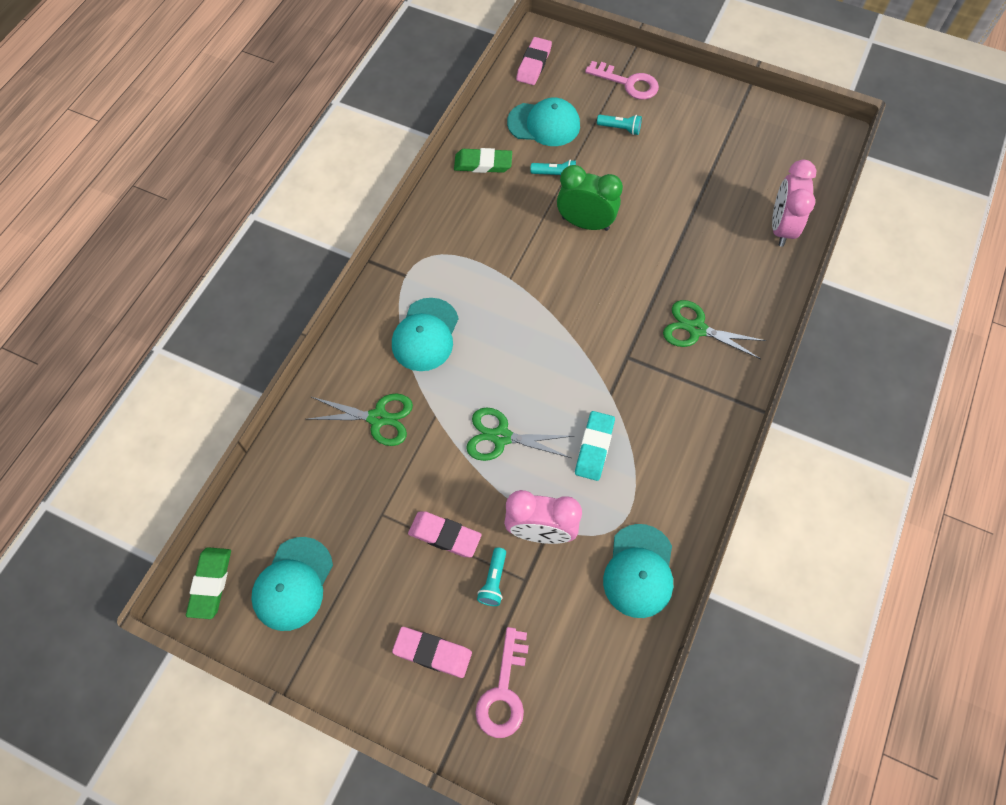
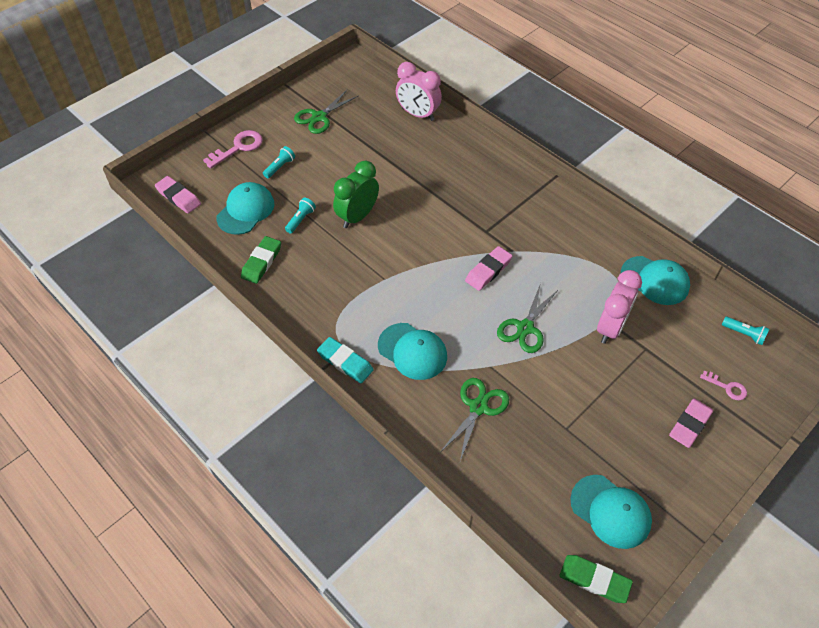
camera: 70 degrees left, 10 degrees down
(444, 535) = (597, 389): pink eraser -> pink eraser (488, 271)
(493, 581) = (642, 368): turquoise flashlight -> turquoise flashlight (744, 334)
(504, 691) = (727, 387): pink key -> pink key, size x0.58
(594, 447) = (553, 274): turquoise eraser -> turquoise eraser (345, 362)
(696, 329) = (479, 186): green scissors -> green scissors (319, 117)

